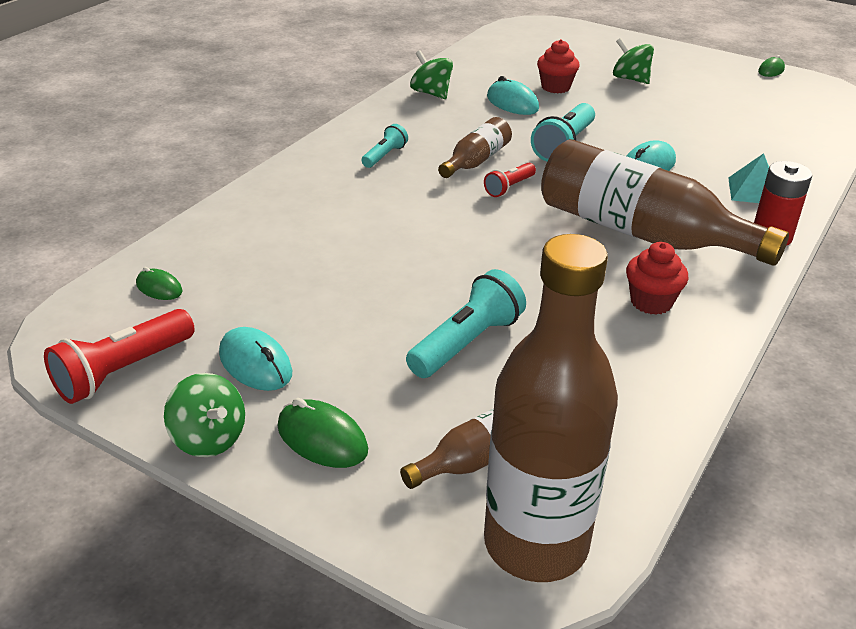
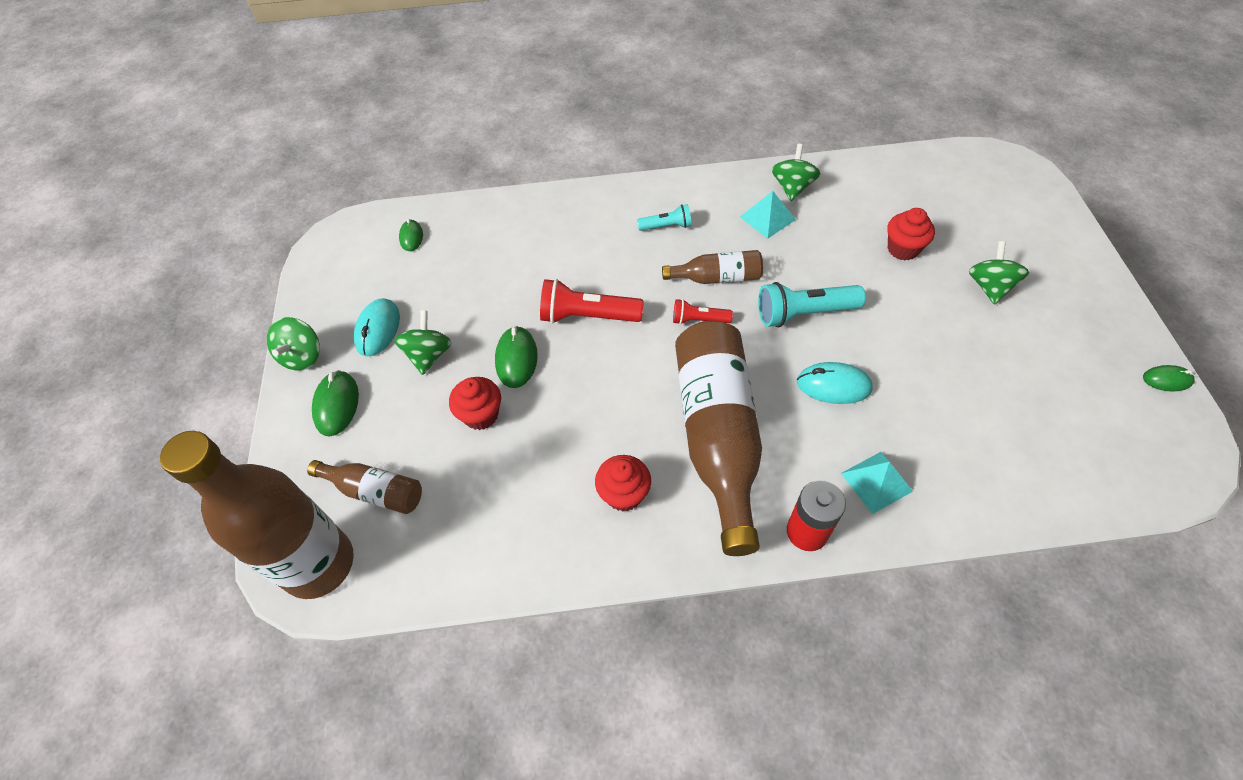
camera: 55 degrees right, 20 degrees up
(123, 371) = (328, 281): red flashlight -> red flashlight (587, 316)
(343, 343) = (429, 355): none -> green spinning top
(425, 293) = (516, 359): none -> green mouse
(447, 115) = (767, 218): none -> turquoise pyramid
(466, 343) = (481, 415): turquoise flashlight -> red cupcake
(512, 103) = (837, 241): turquoise mouse -> none

